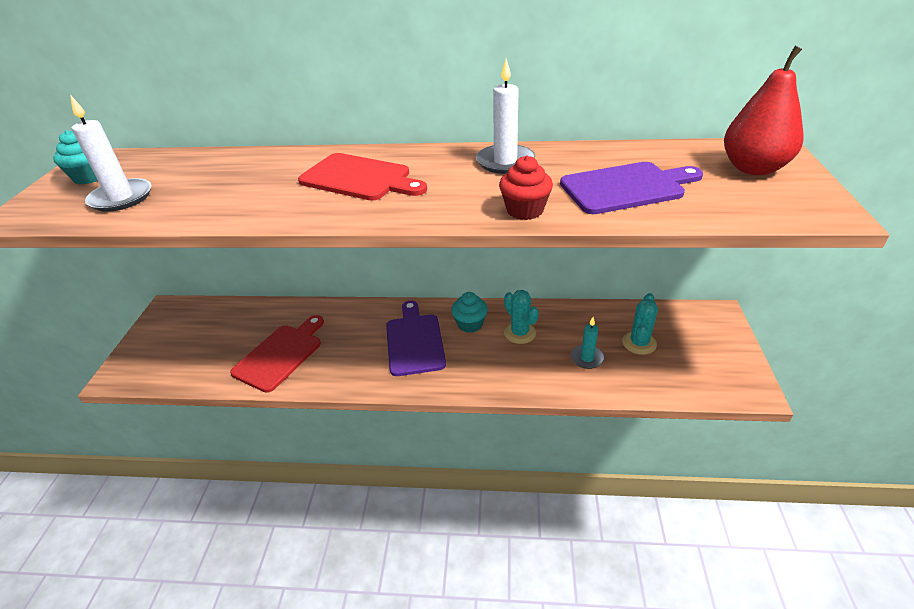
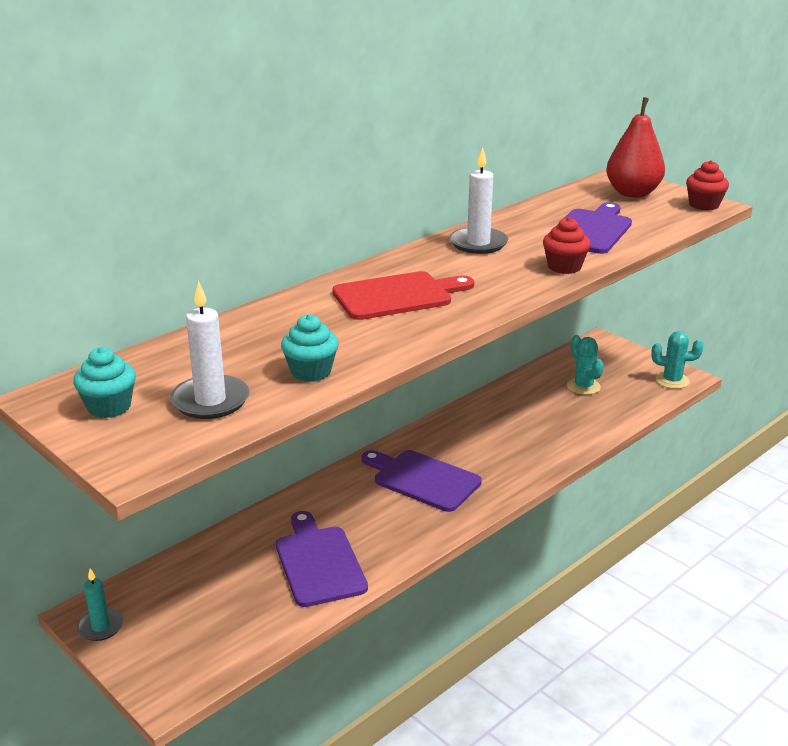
camera: 50 degrees left, 10 degrees down
(280, 355) = (318, 563): red cutting board -> purple cutting board
(470, 324) = (445, 442): turquoise cupcake -> turquoise cupcake (311, 372)
(520, 333) = (494, 426): turquoise cactus -> turquoise cactus (672, 381)
(587, 358) = (567, 415): turquoise candle -> turquoise candle (100, 627)
(817, 209) = (704, 205): none -> red cupcake

